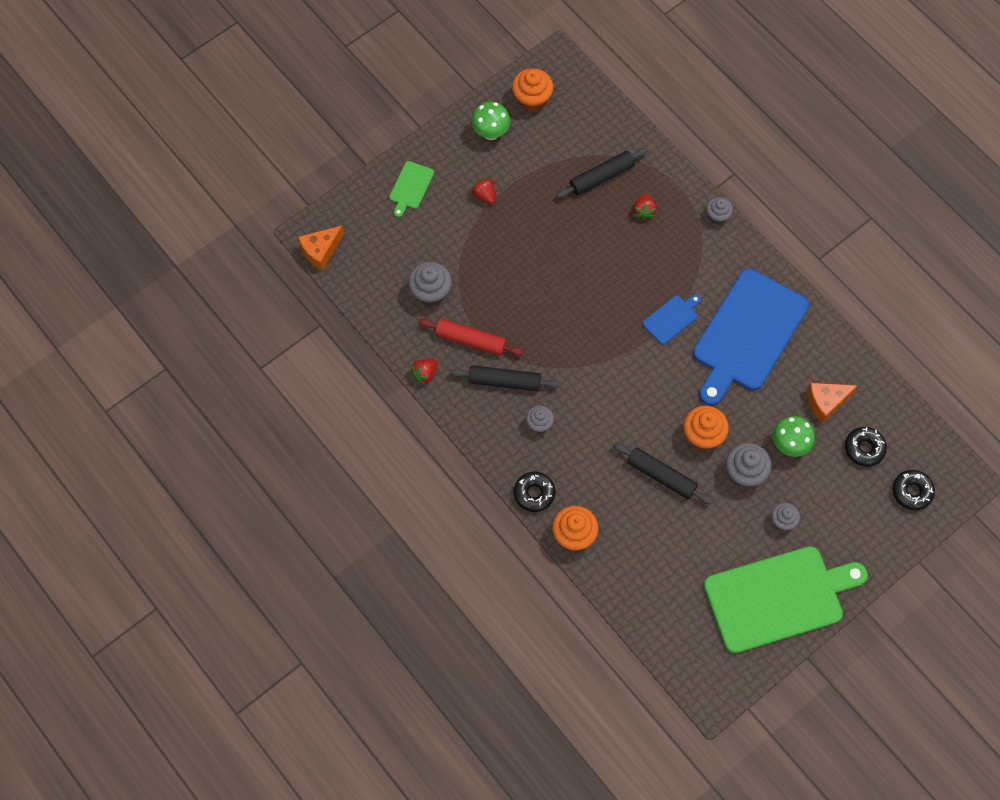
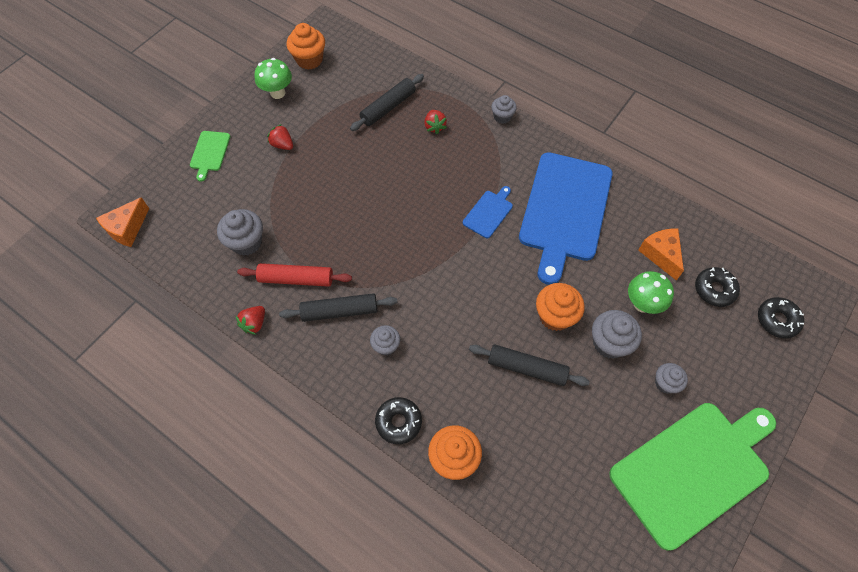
camera: 15 degrees left, 5 degrees down
(826, 402) = (661, 255): orange cheese -> orange cheese turned 105 degrees clockwise

